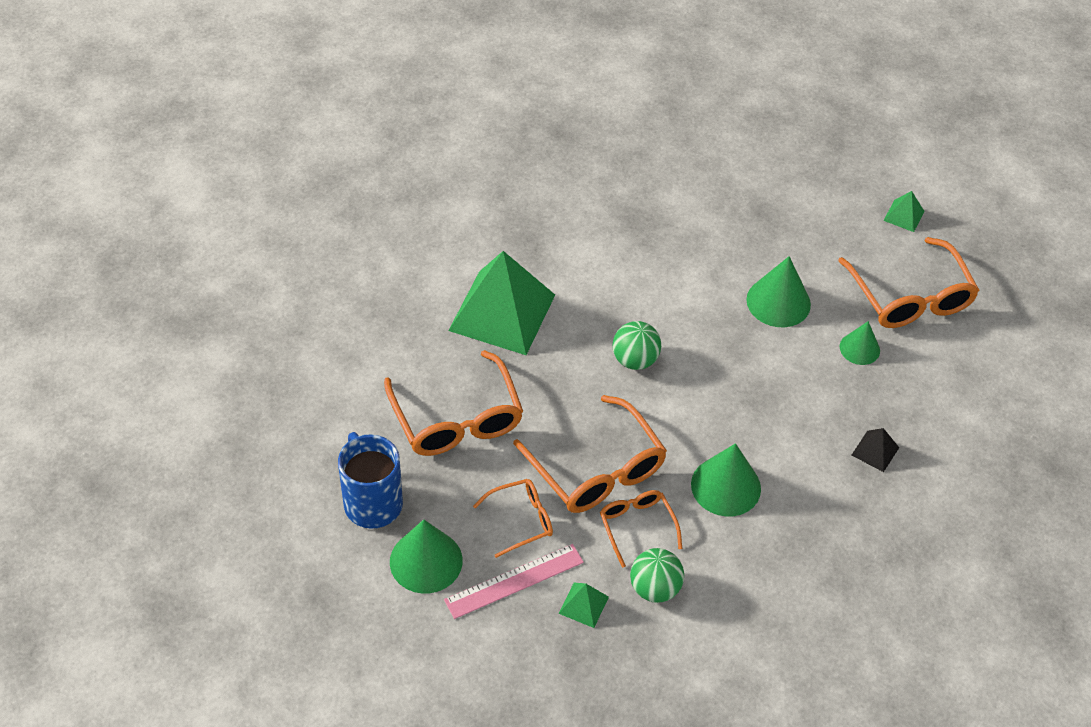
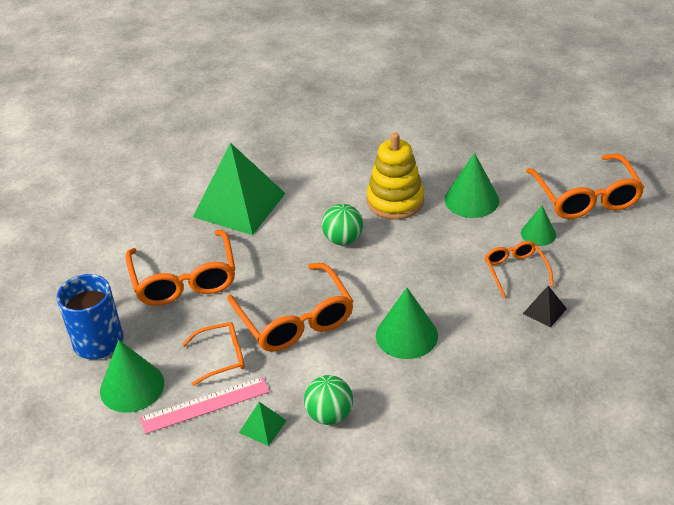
camera: 10 degrees right, 10 degrees down
(637, 526) = (322, 364): orange glasses -> orange glasses (515, 271)
(689, 305) = (395, 201): none -> yellow stacking toy
(903, 215) = (585, 141): green pyramid -> none

